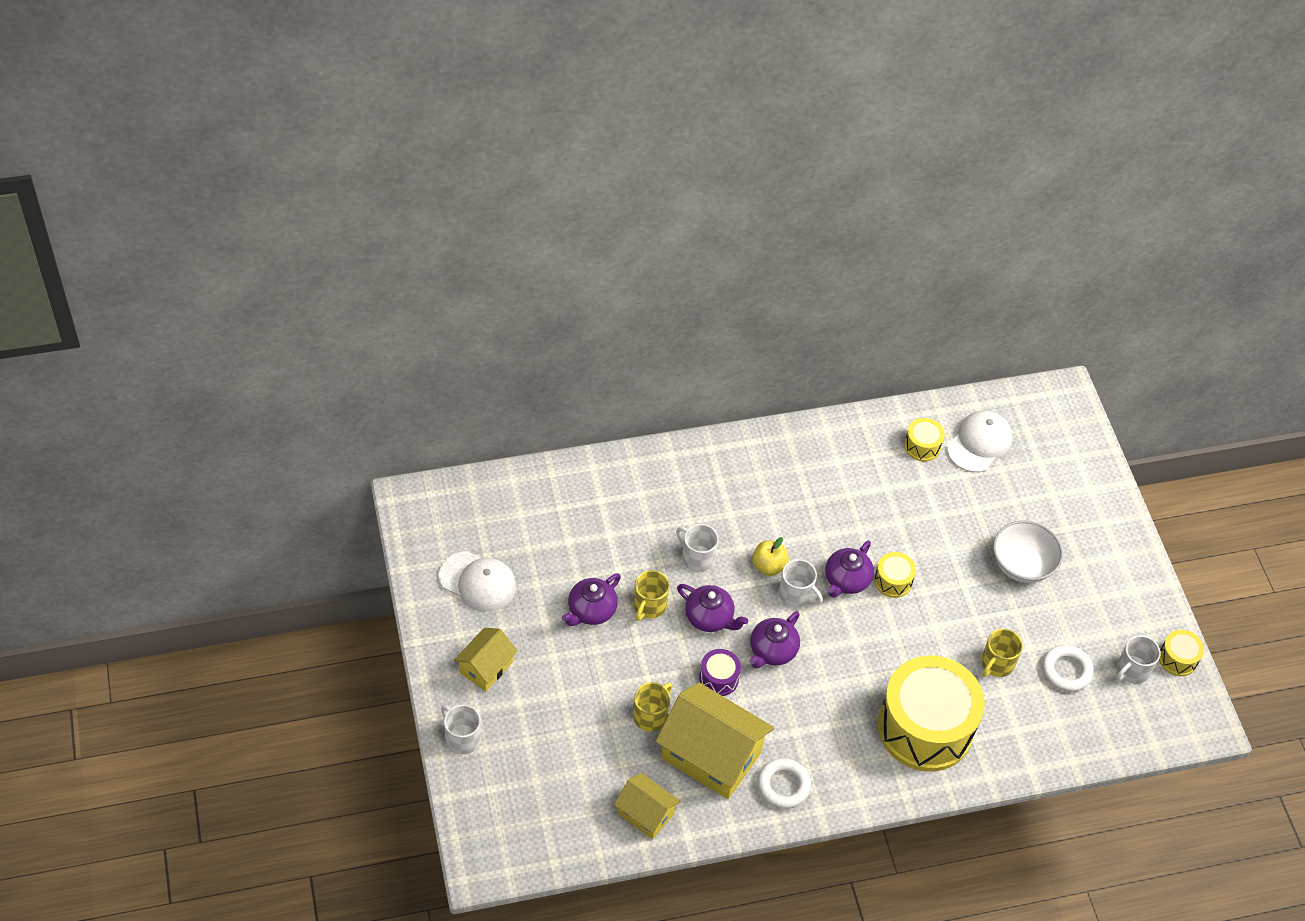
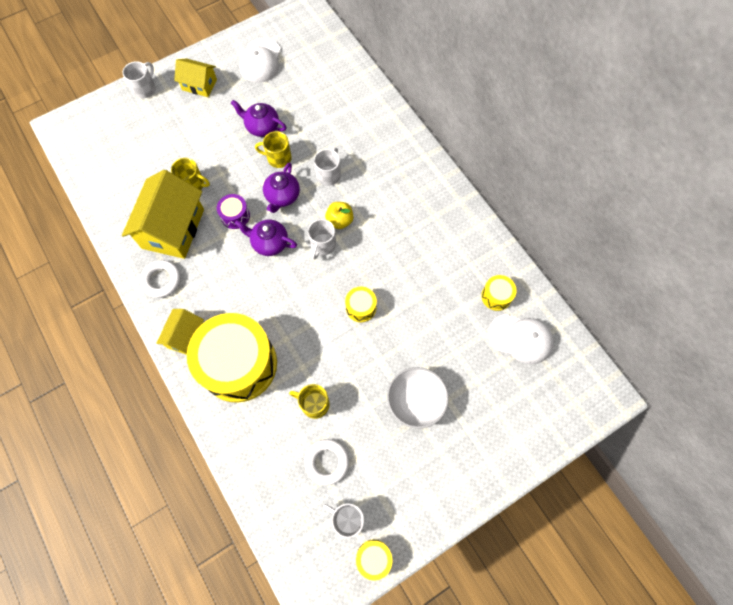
camera: 75 degrees right, 15 degrees up
(646, 813) = (118, 203): yellow house -> yellow house (186, 336)
(846, 580) = (348, 275): purple teapot -> none

